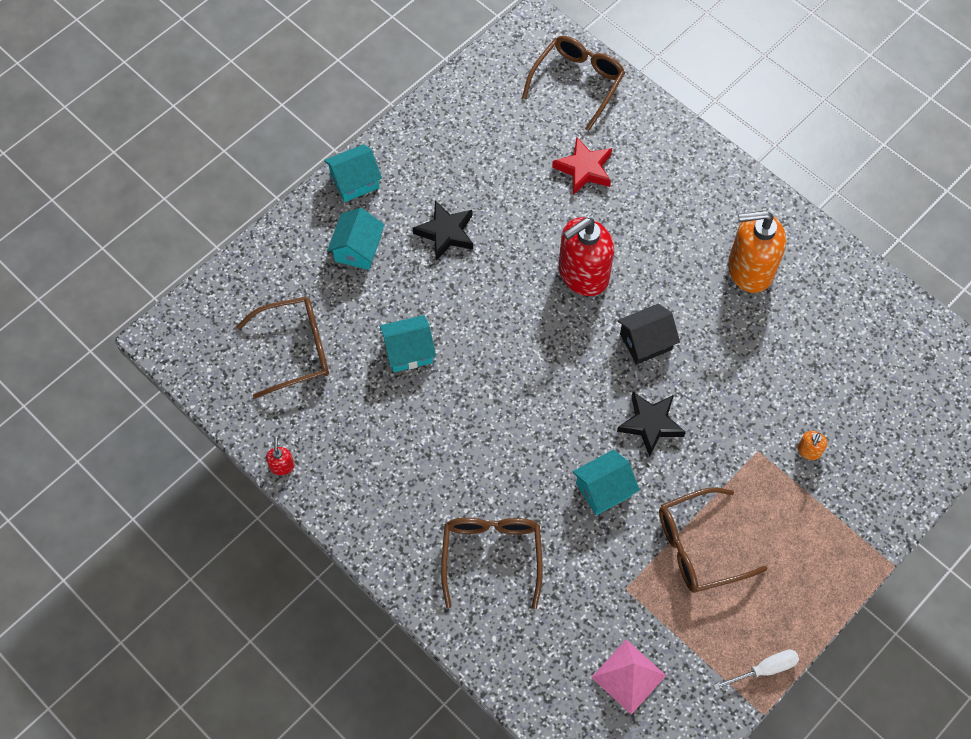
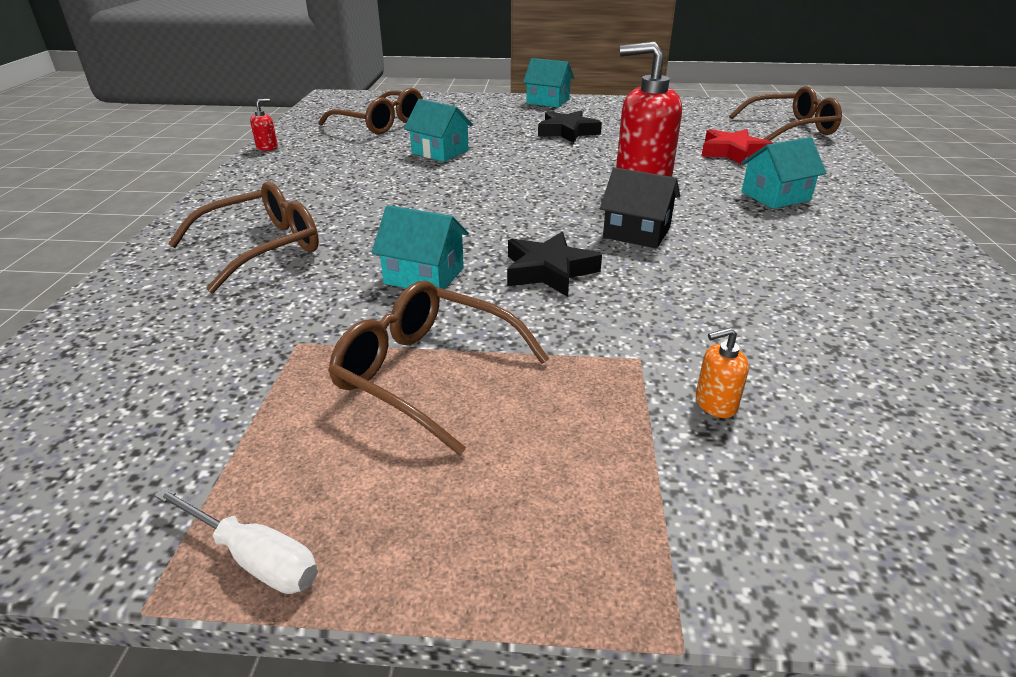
camera: 50 degrees right, 30 degrees down
(357, 249) = (497, 116): turquoise house -> turquoise house (775, 196)
(628, 676) = (144, 402): pink pyramid -> none
(750, 269) = (836, 253): orange soap dispenser -> none

